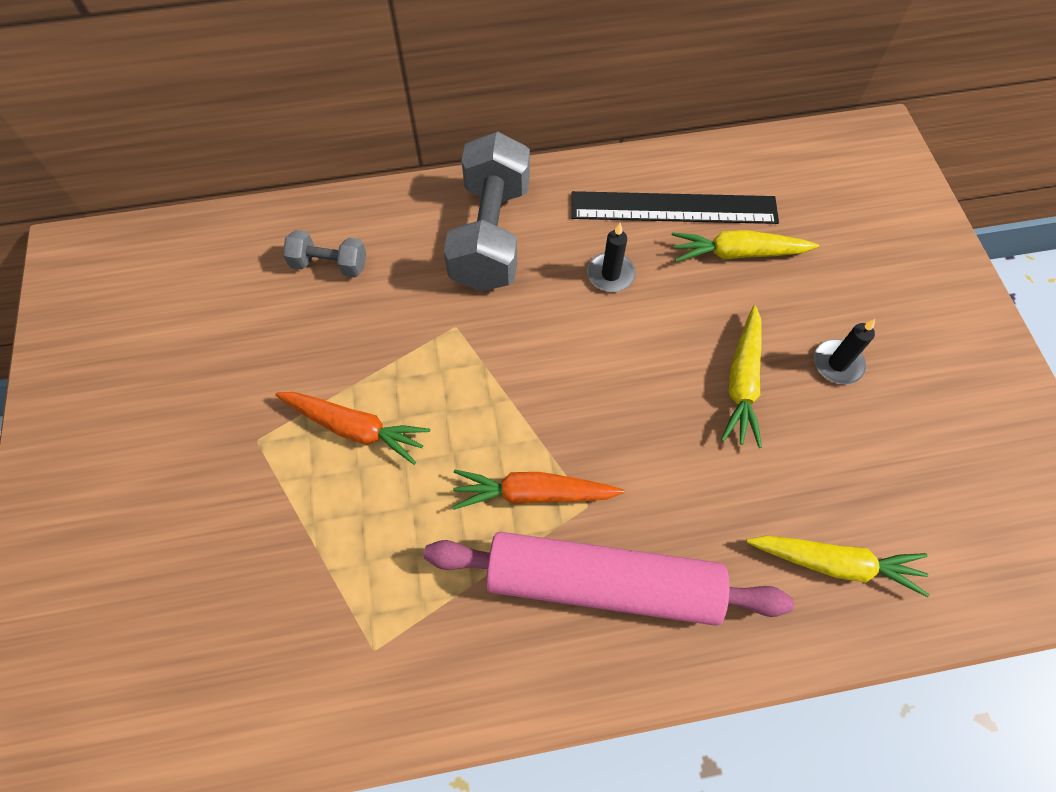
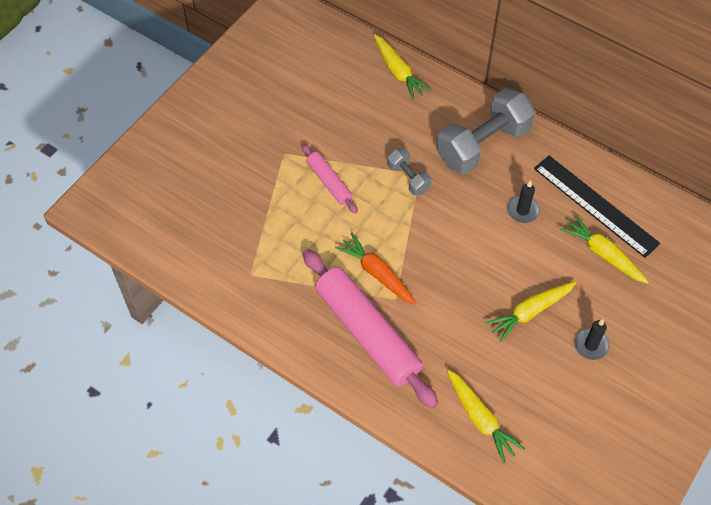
camera: 45 degrees right, 5 degrees down
(305, 225) = (398, 71): none -> yellow carrot
(330, 264) = (391, 99): grey dumbbell -> grey dumbbell (408, 178)
(355, 428) = (329, 182): orange carrot -> pink rolling pin

